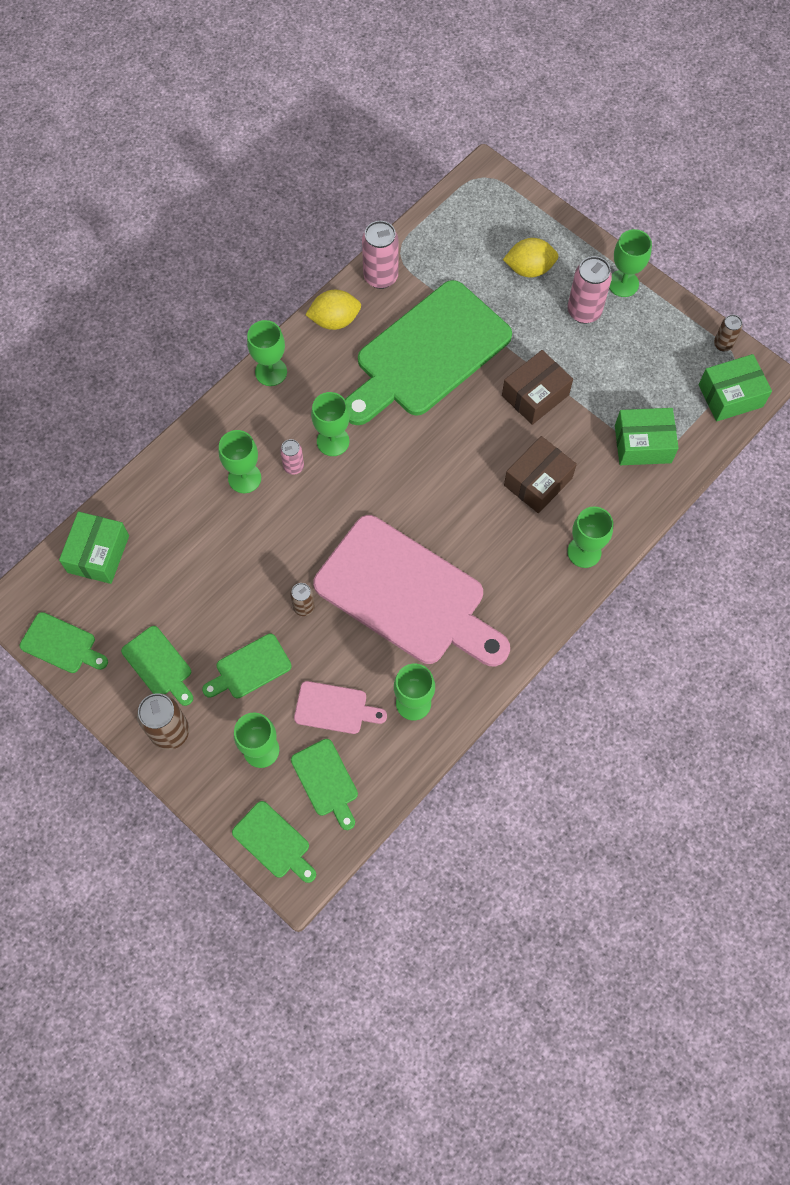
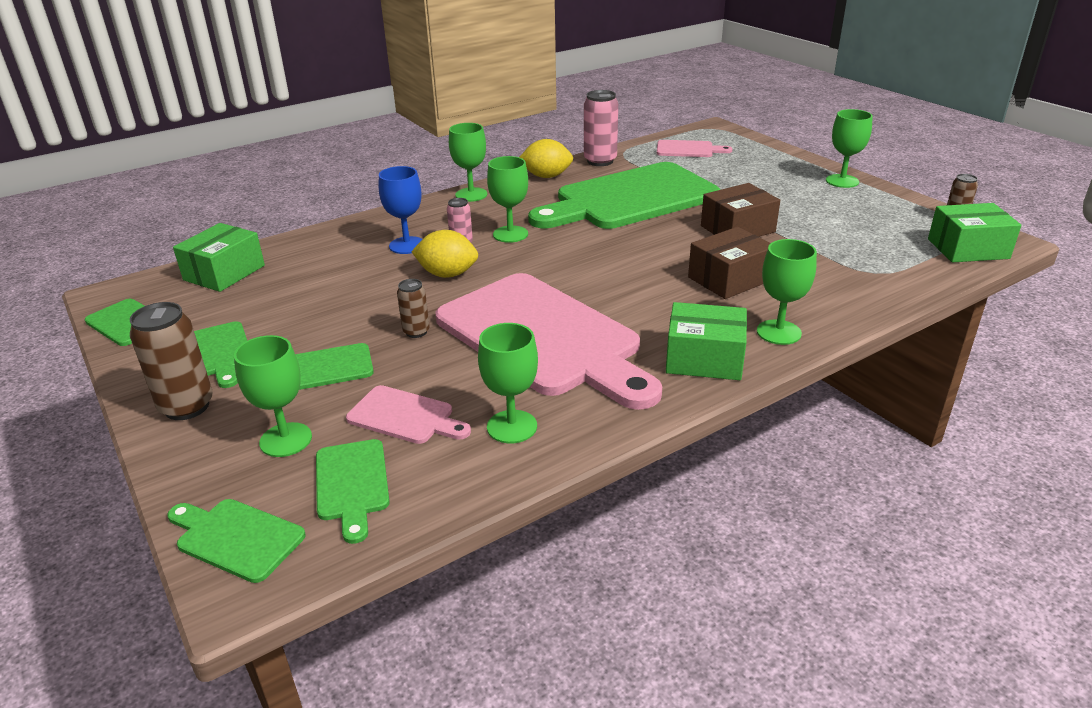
camera: 15 degrees right, 35 degrees down
(244, 478) = (407, 245): green goblet -> blue goblet
(274, 842) = (236, 538): green cutting board -> green cutting board turned 150 degrees clockwise
(466, 235) = (688, 149): none -> pink cutting board
(529, 269) = (745, 168): yellow lemon -> yellow lemon (447, 274)
(584, 311) = (799, 191): pink can -> none
(642, 444) = (860, 268): green box -> green box (704, 359)

